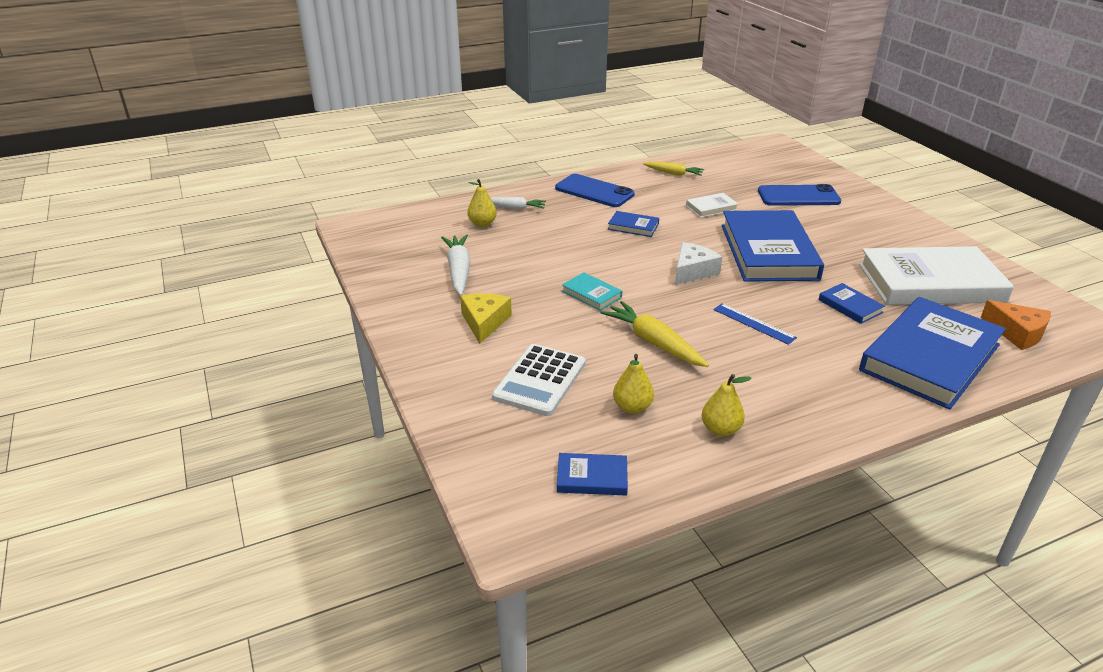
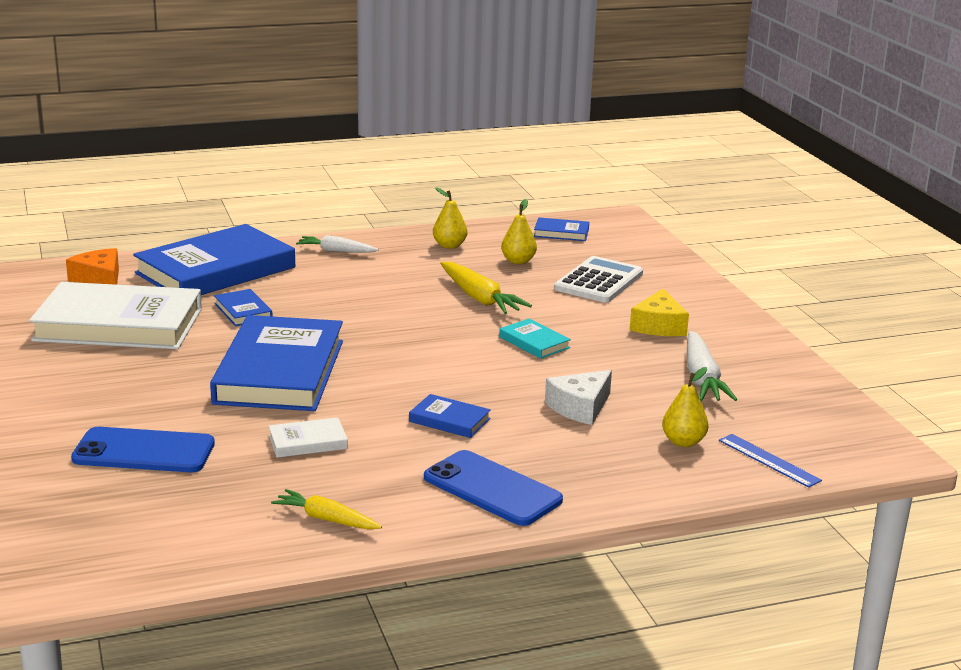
camera: 175 degrees left, 10 degrees down
(514, 208) = (635, 466): white carrot -> white carrot (336, 251)
(692, 271) = (398, 357): white cheese -> white cheese (580, 407)
(754, 323) = (364, 305): blue ruler -> blue ruler (769, 460)

